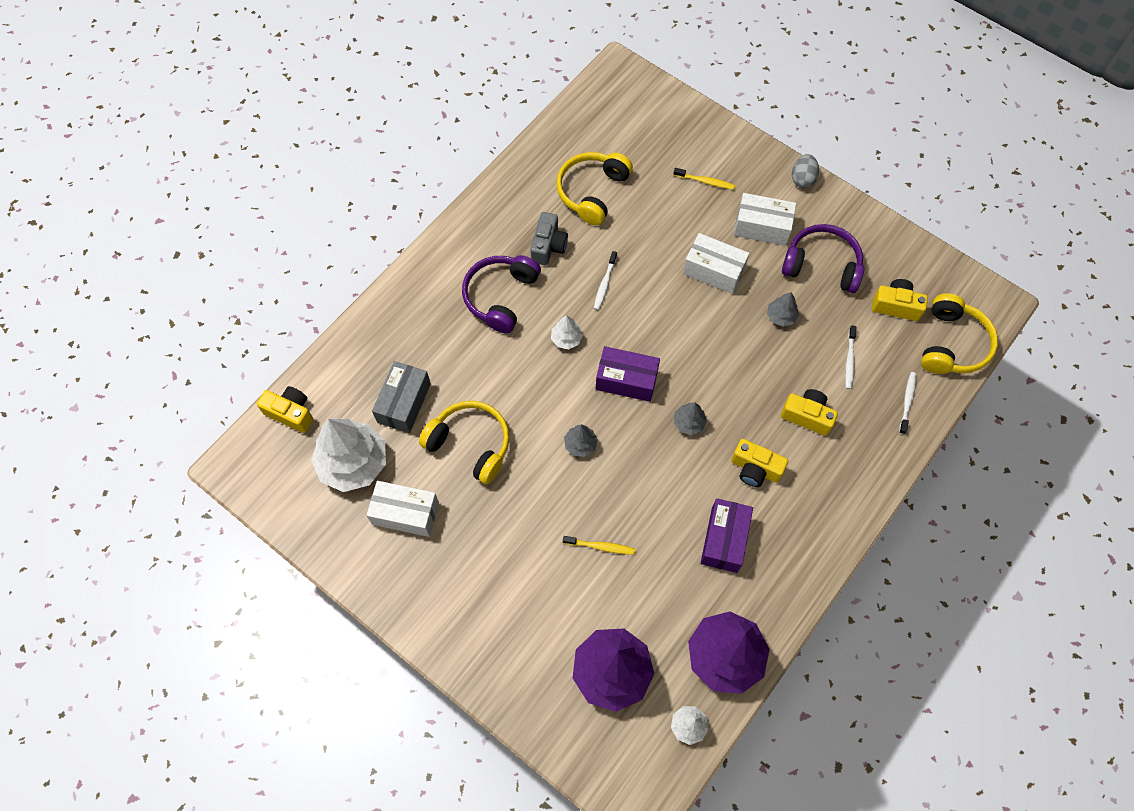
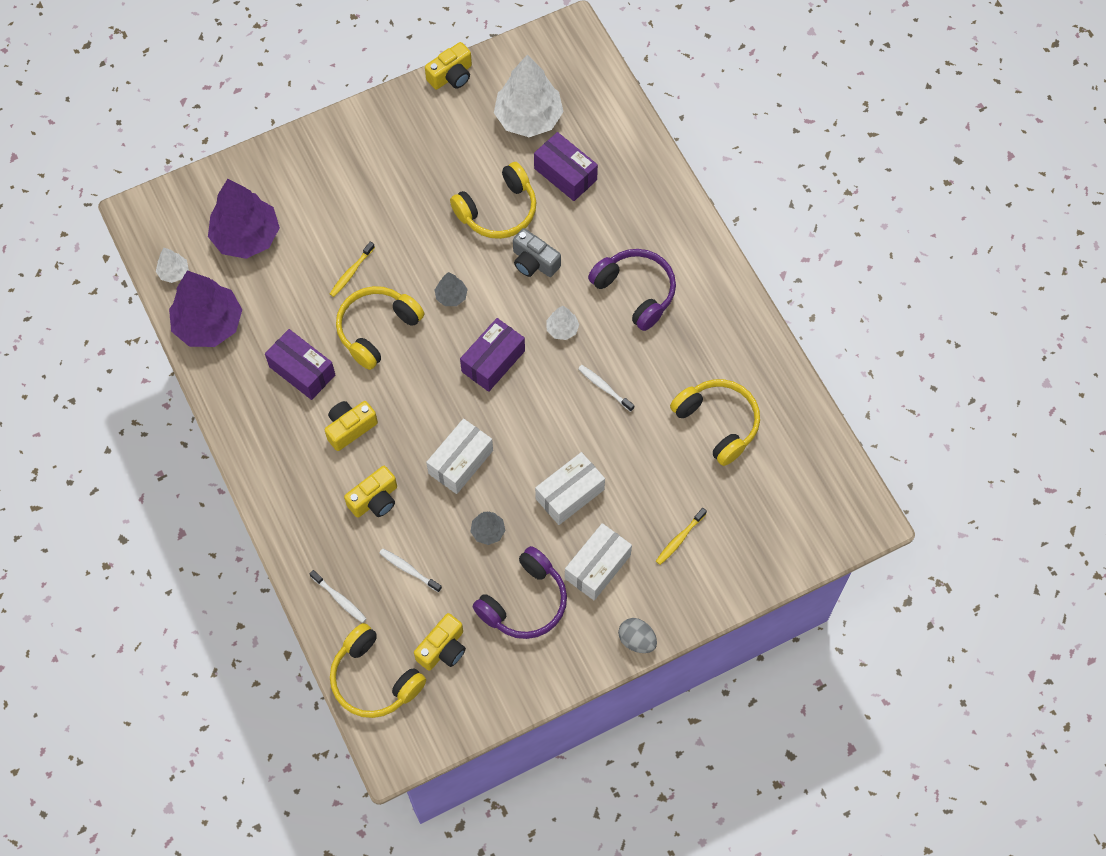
camera: 115 degrees right, 0 degrees up
(291, 413) = (600, 87): yellow camera -> yellow camera (451, 76)
(404, 403) = (565, 174): grey box -> purple box
(405, 513) = (462, 140): white box -> white box (460, 462)
(548, 246) = (672, 355): grey camera -> grey camera (534, 262)
(647, 493) = (377, 329): none -> yellow headphones
(688, 423) = (423, 394): grey tree -> none

